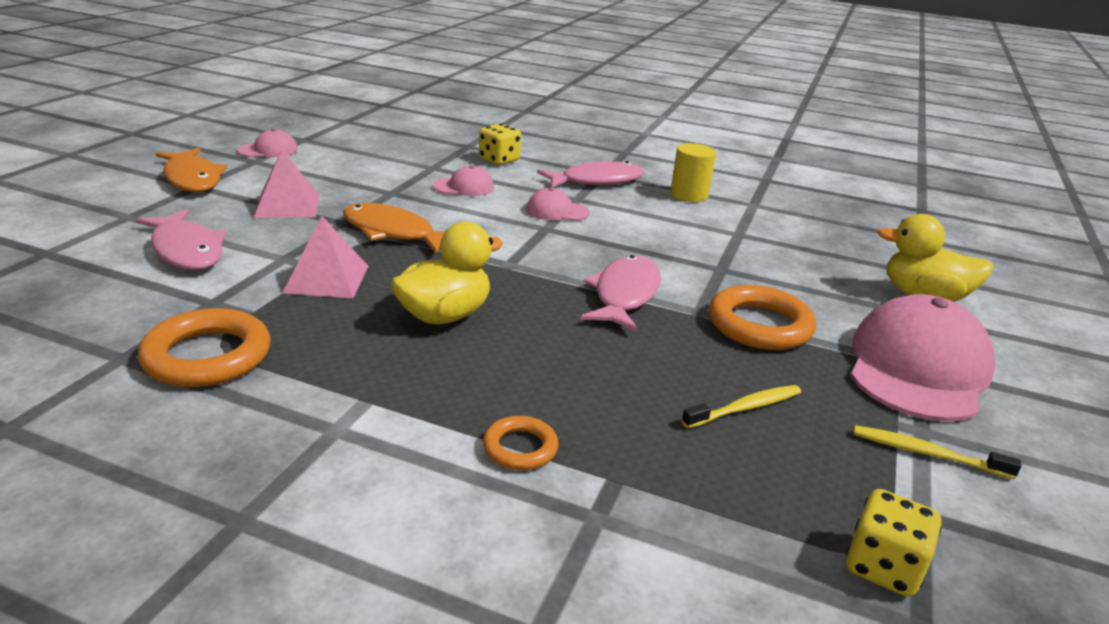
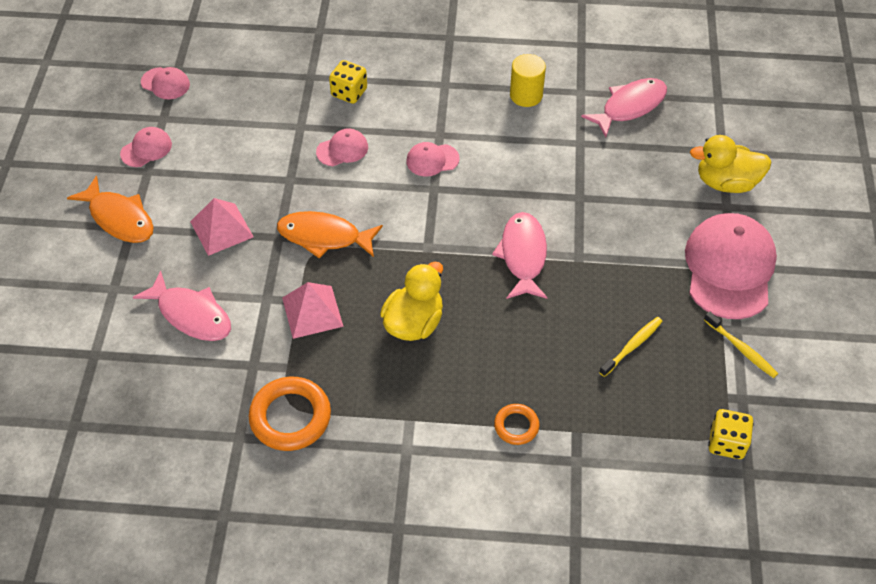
camera: 15 degrees left, 25 degrees up
(327, 125) = (165, 83): none -> pink cap
(597, 181) = (444, 99): pink fish -> pink fish (630, 106)
(759, 325) = (622, 258): orange ring -> none
(927, 453) = (741, 349): yellow toothbrush -> yellow toothbrush turned 135 degrees counterclockwise

